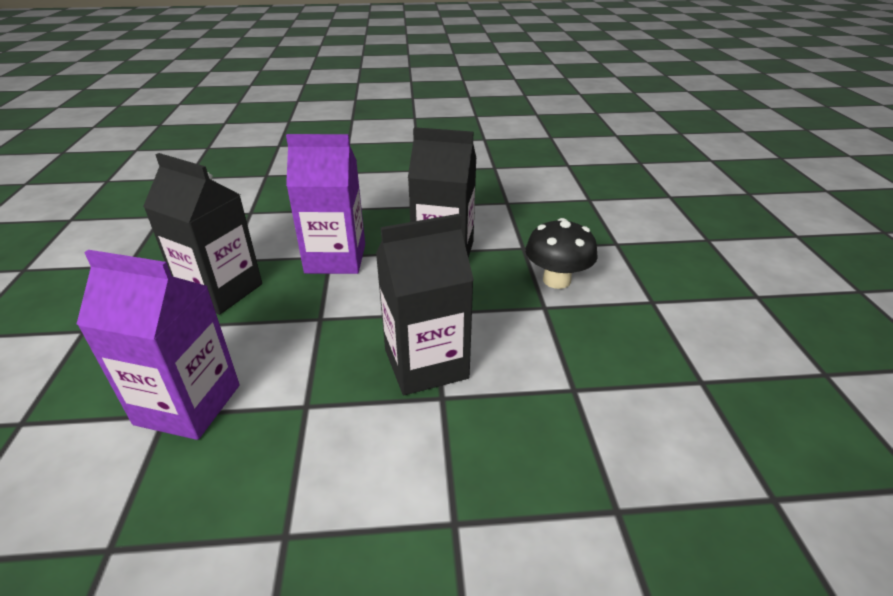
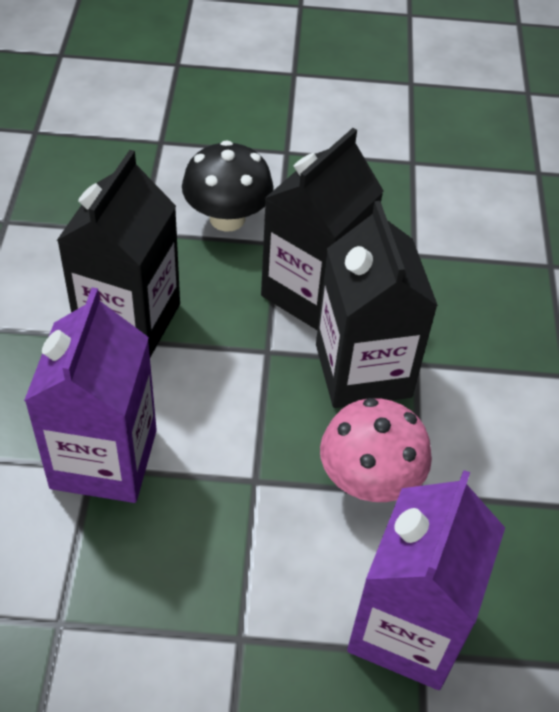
camera: 85 degrees left, 15 degrees up
(221, 291) = (154, 624): black carton -> black carton (313, 292)
(319, 375) = (369, 480): none -> pink mushroom

